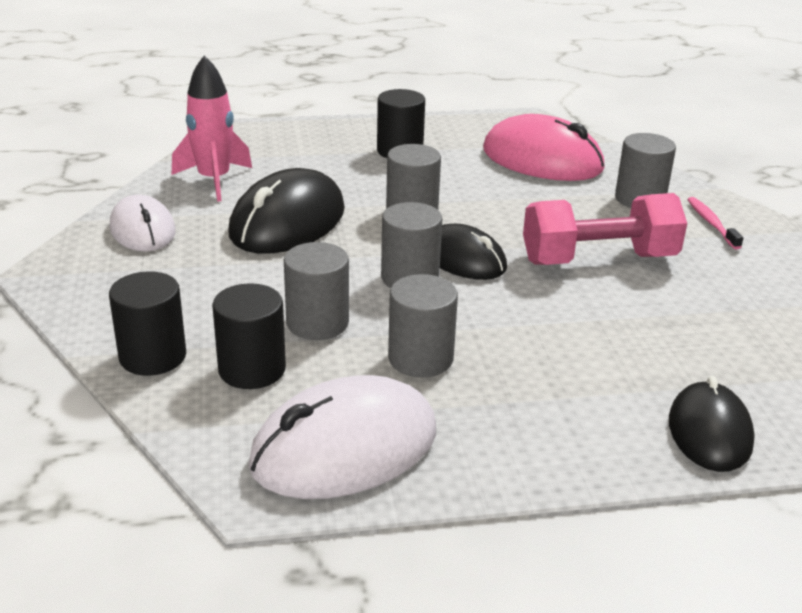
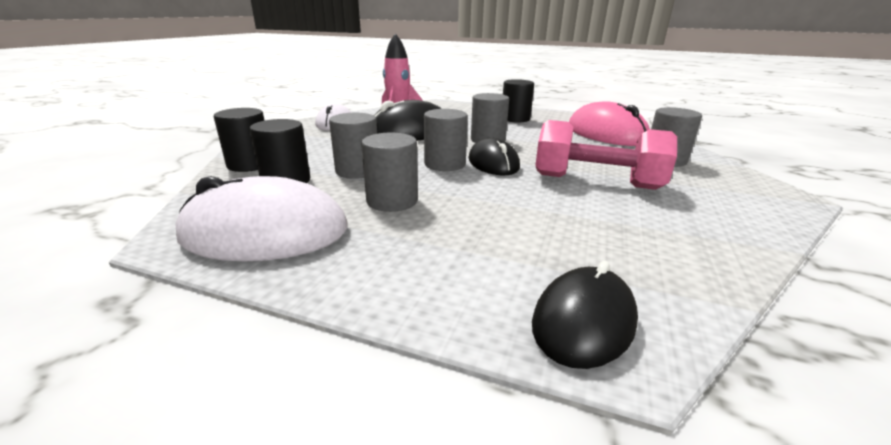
camera: 30 degrees right, 5 degrees down
(711, 223) = (720, 182): pink toothbrush -> none

